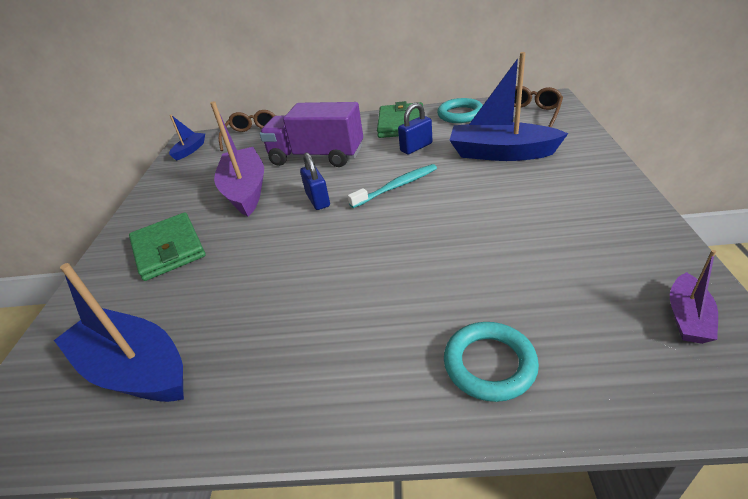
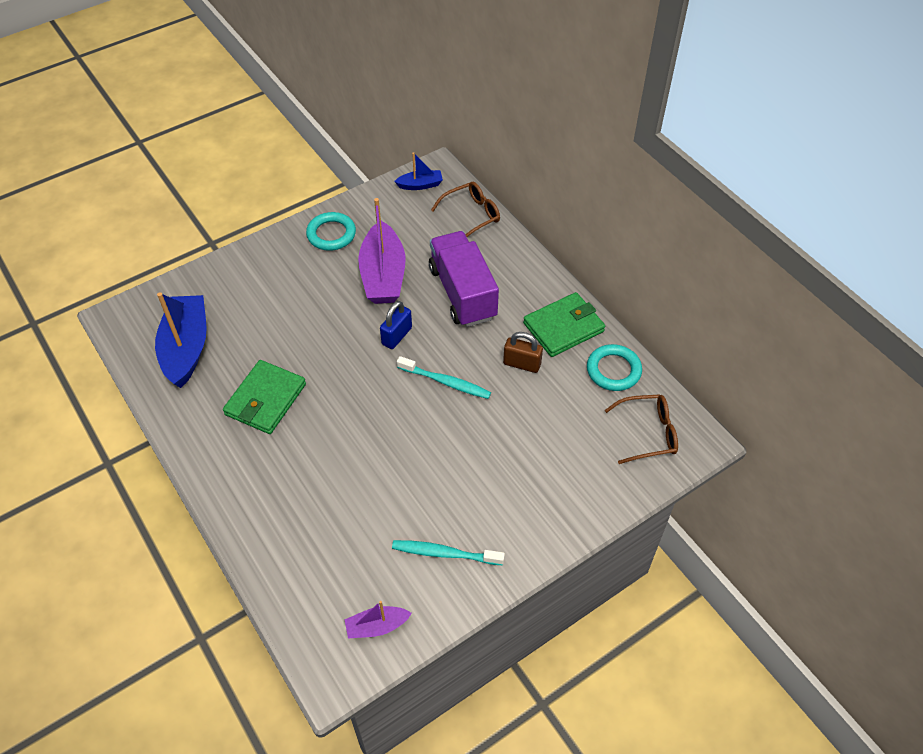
camera: 50 degrees right, 15 degrees up
(168, 249) = (288, 279): green wallet -> green wallet (265, 399)
(246, 190) = (383, 275): purple boat -> purple boat turned 135 degrees clockwise
(416, 147) = (522, 364): blue padlock -> brown padlock
(489, 364) = (280, 527): turquoise ring -> turquoise ring (331, 234)
(501, 153) = (547, 438): blue boat -> none
(599, 238) = (444, 553): none -> turquoise toothbrush

